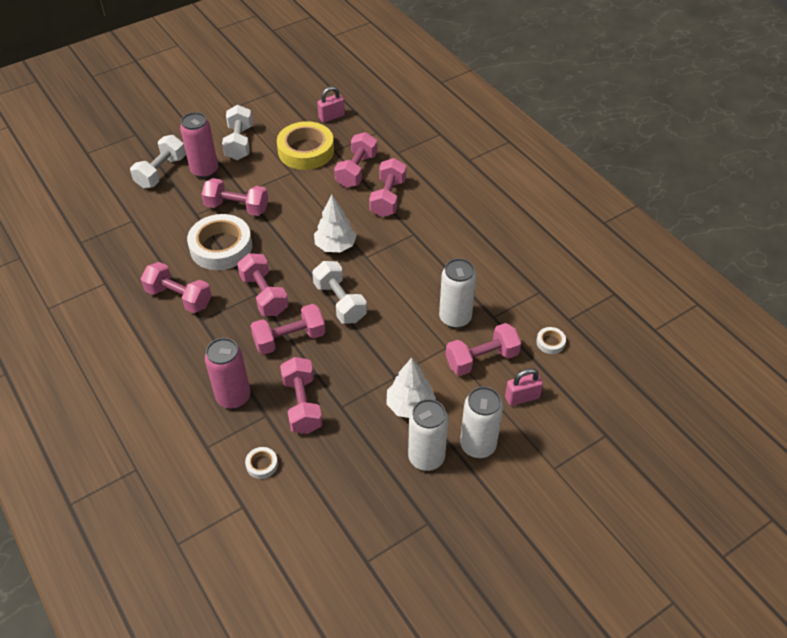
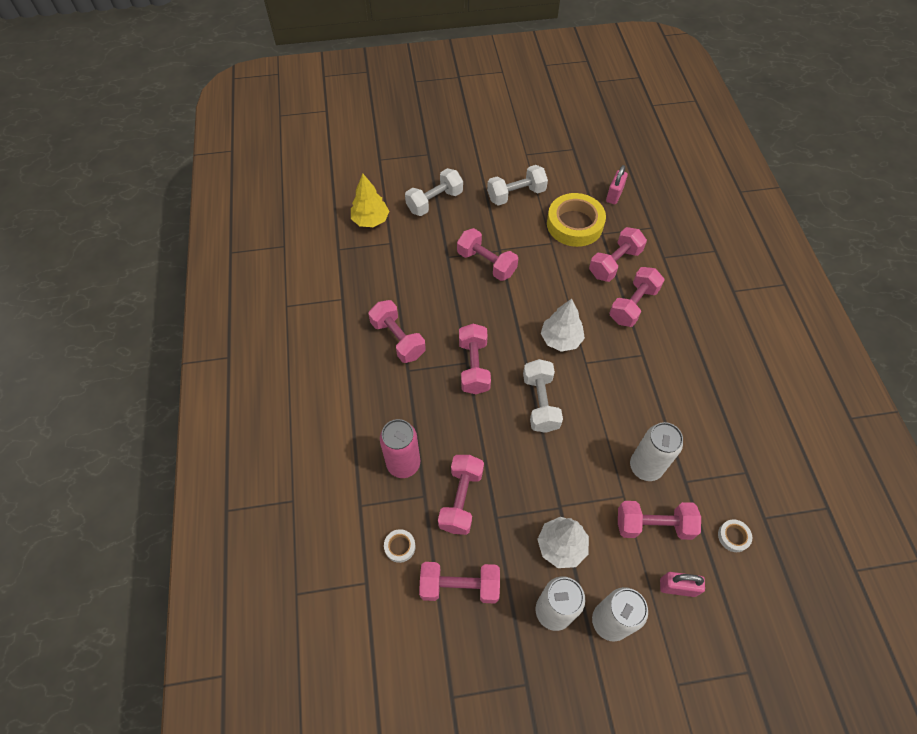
camera: 25 degrees right, 10 degrees up
(102, 207) = (370, 220): none -> yellow tree
(204, 171) = (473, 213): pink can -> none
(221, 247) = (455, 300): white tape -> none
(239, 143) = (516, 194): white dumbbell -> white dumbbell turned 45 degrees clockwise
(289, 339) = (478, 423): pink dumbbell -> pink dumbbell (459, 586)
(331, 117) = (614, 195): pink padlock -> pink padlock turned 60 degrees counterclockwise

